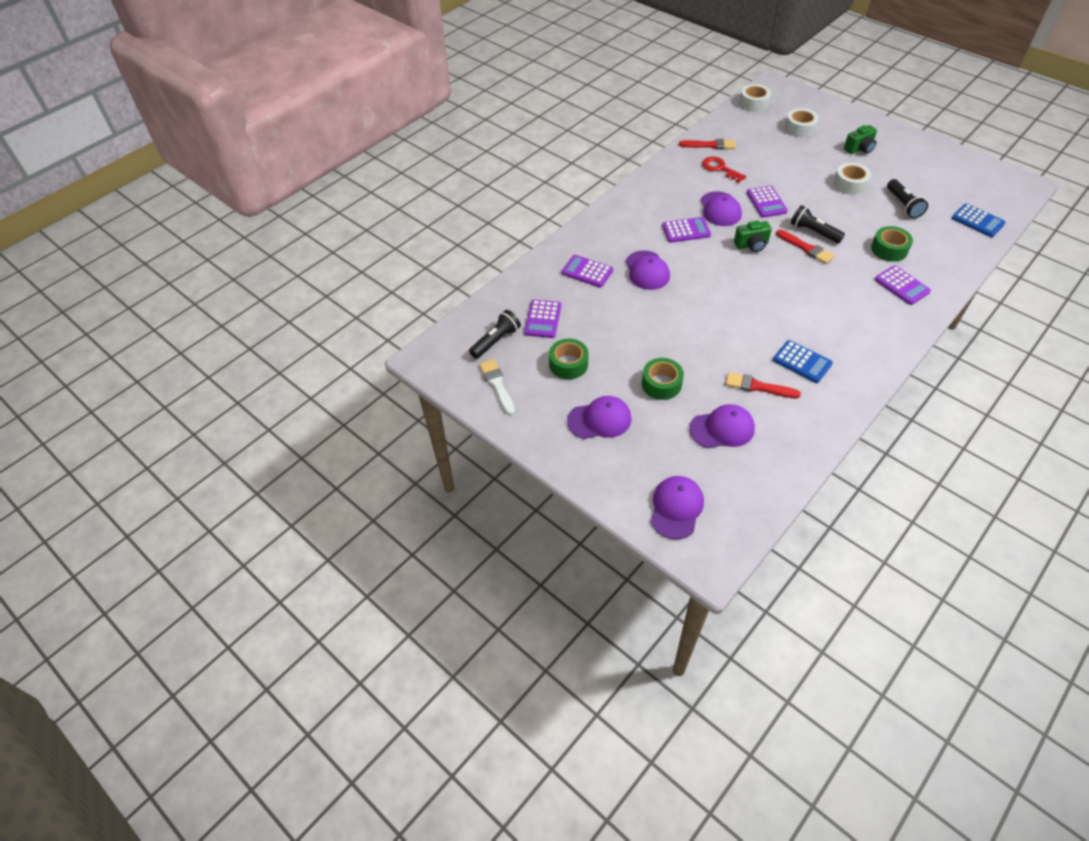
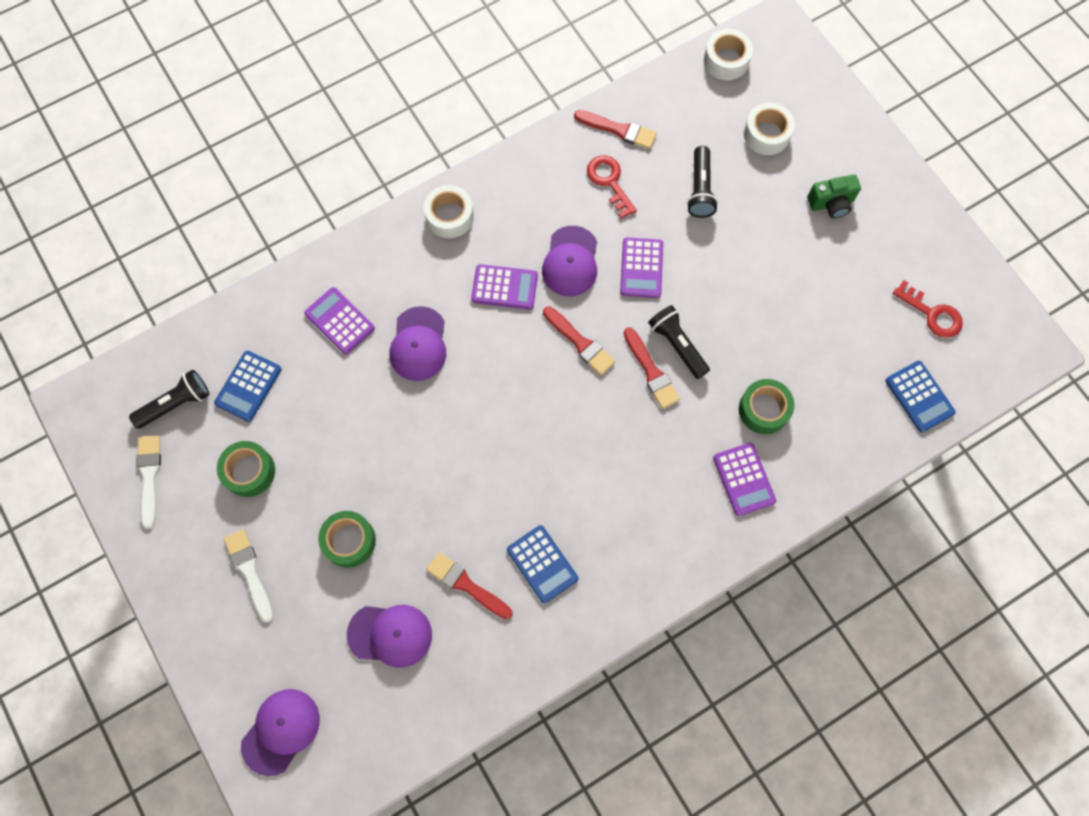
camera: 15 degrees right, 20 degrees up
(543, 319) = (248, 386): purple calculator -> blue calculator
(599, 420) = (249, 571): purple cap -> white brush
(751, 245) = (580, 342): green camera -> red brush
(850, 184) = (778, 270): white tape -> white tape (449, 216)
(903, 205) = (831, 334): black flashlight -> black flashlight (700, 189)
(955, 183) = (932, 314): none -> red key

